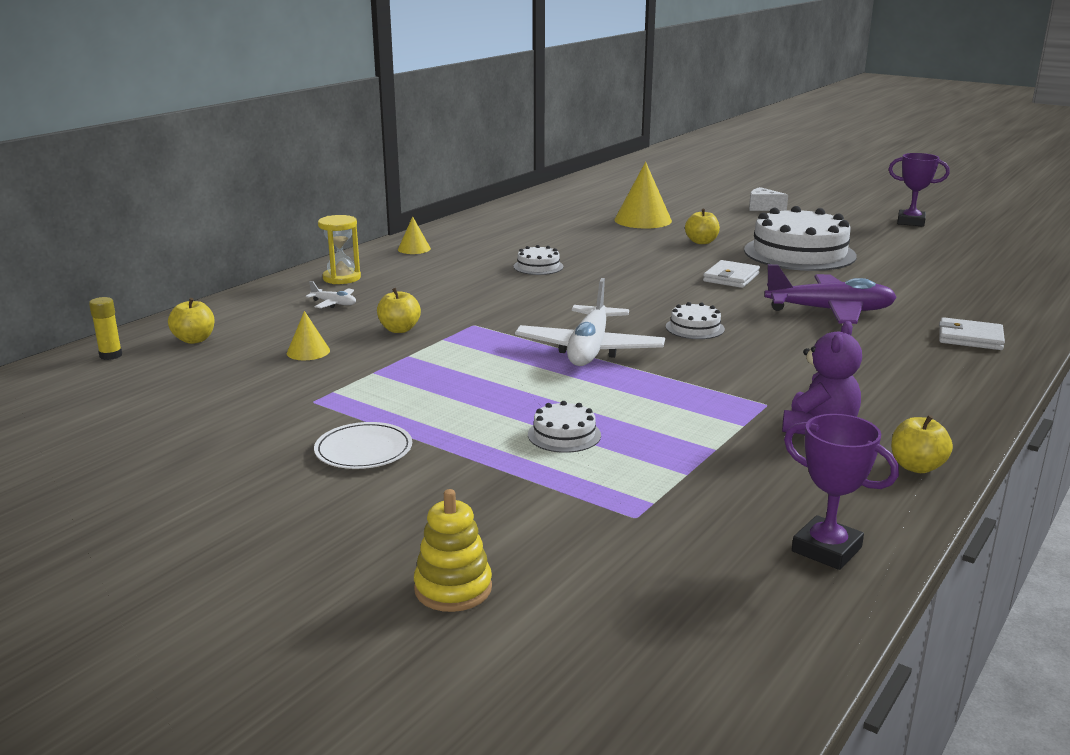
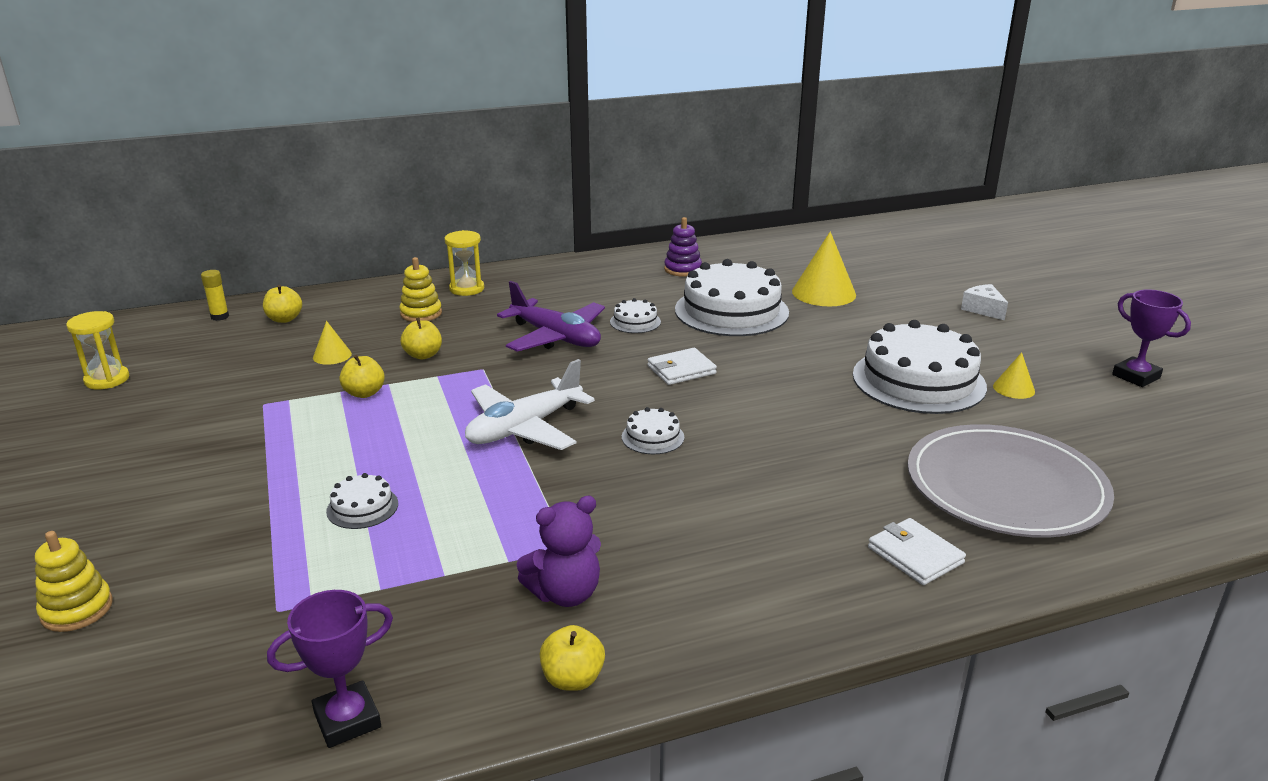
camera: 35 degrees right, 5 degrees up
(82, 434) = (107, 379): none -> yellow hourglass
(334, 303) = (421, 313): white plane -> yellow stacking toy
(363, 450) = (221, 462): white plate -> none
(414, 249) = (568, 273): yellow cone -> yellow cone (1014, 388)
(508, 227) = (682, 269): none -> purple stacking toy
(598, 244) = (731, 311): none -> white cake
(701, 242) = (837, 336): yellow apple -> yellow apple (364, 393)
(731, 277) = (790, 389): white wallet -> white wallet (681, 370)
(826, 549) = (347, 720): purple trophy -> purple trophy turned 75 degrees clockwise
(830, 311) = (819, 464): purple plane -> purple plane (555, 337)
(949, 292) = (1005, 486): none -> grey plate

